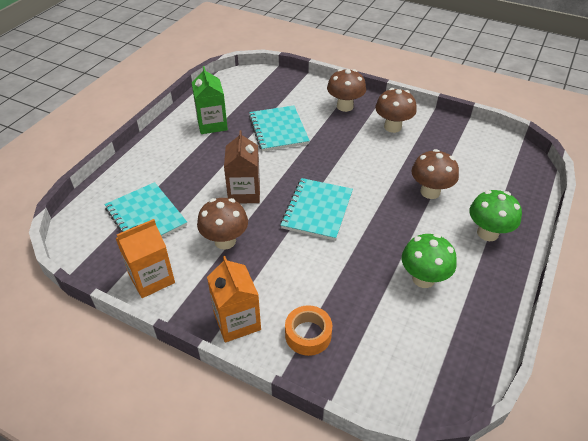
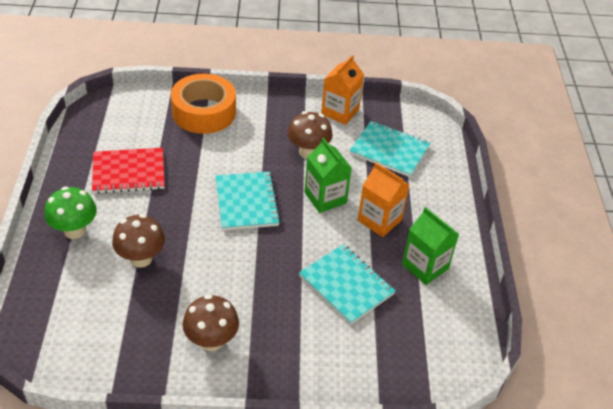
camera: 150 degrees right, 0 degrees up
(237, 321) = (258, 105): orange carton -> orange carton (379, 220)
(244, 192) = (325, 198): brown carton -> green carton
(308, 334) = (204, 112): orange tape -> orange tape, size x1.82
(345, 106) = (289, 356): brown mushroom -> none
(423, 278) = (128, 172): green mushroom -> red notebook

